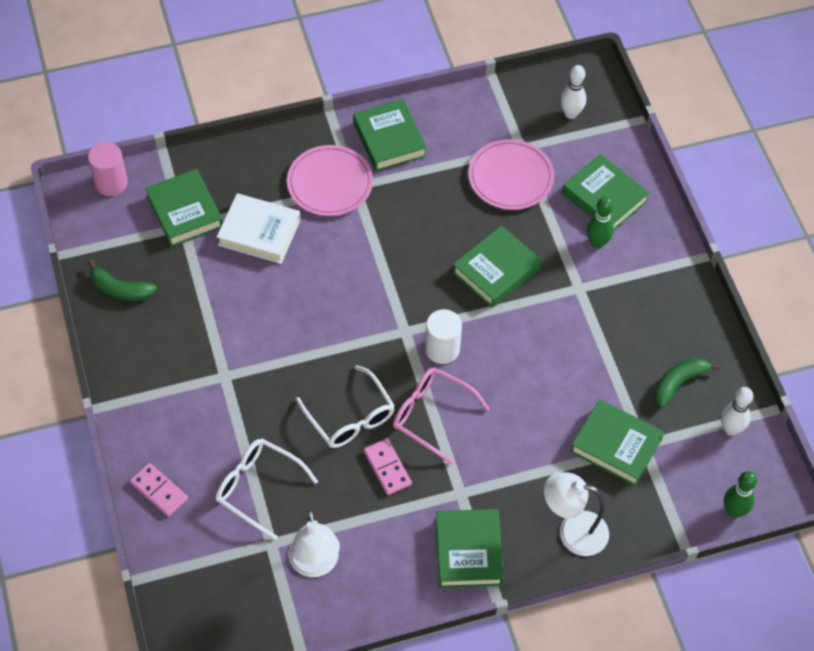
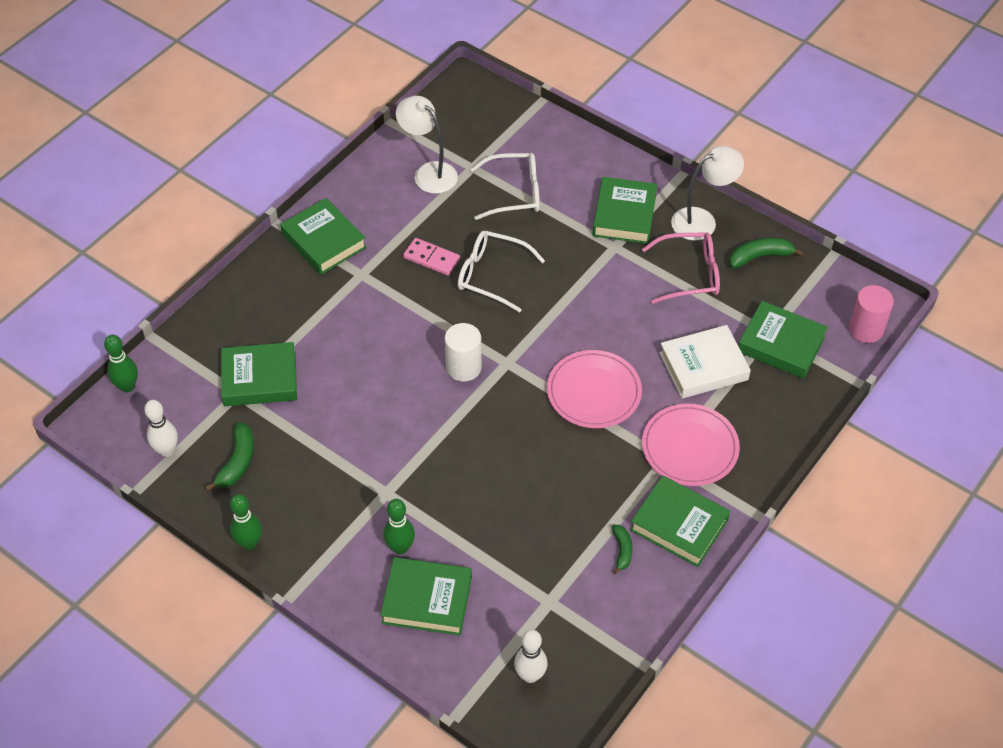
camera: 145 degrees right, 5 degrees down
(159, 491) = (581, 152): pink domino -> none
(431, 415) = (429, 313): pink glasses -> pink glasses (690, 274)
(443, 147) = (622, 550): none -> green banana
(496, 270) = (473, 461): green book -> green book (624, 215)
(510, 177) = (533, 562): pink plate -> pink plate (594, 392)
(572, 531) = (253, 298): white lamp -> white lamp (702, 220)
(707, 313) = (249, 543): none -> green bowling pin

